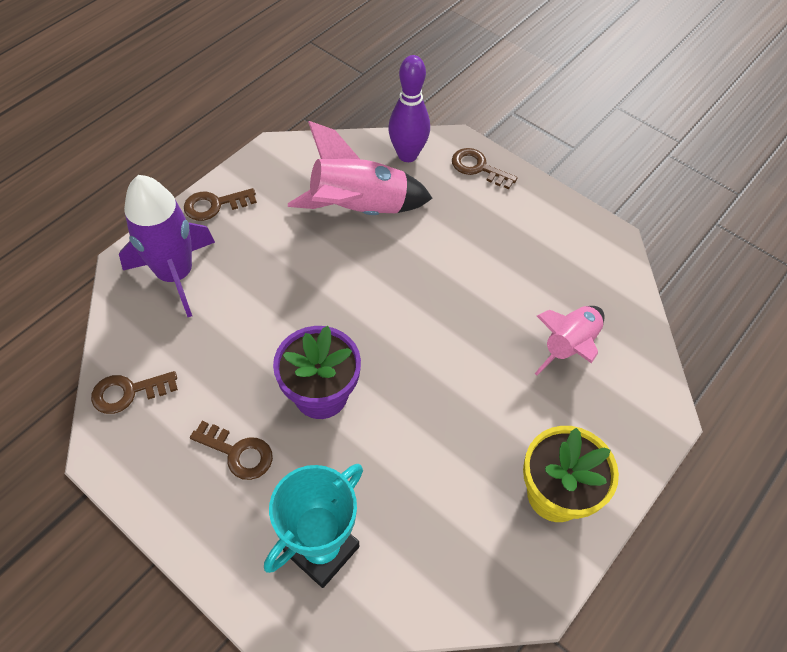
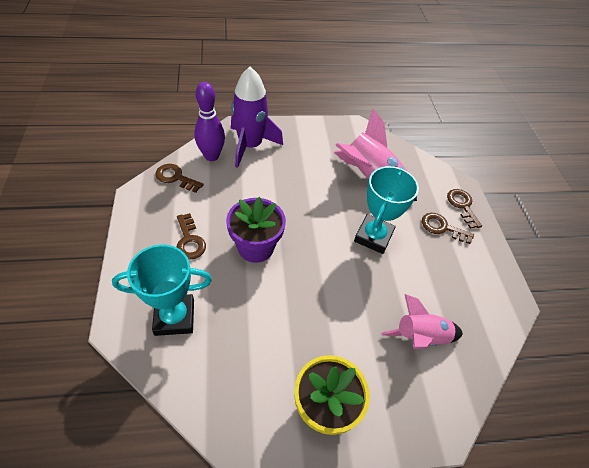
camera: 40 degrees right, 5 degrees down
(214, 205) = (300, 130): brown key -> brown key (442, 227)
(407, 155) = (426, 172): purple bowling pin -> purple bowling pin (211, 156)
(428, 276) = (373, 236): none -> turquoise trophy

